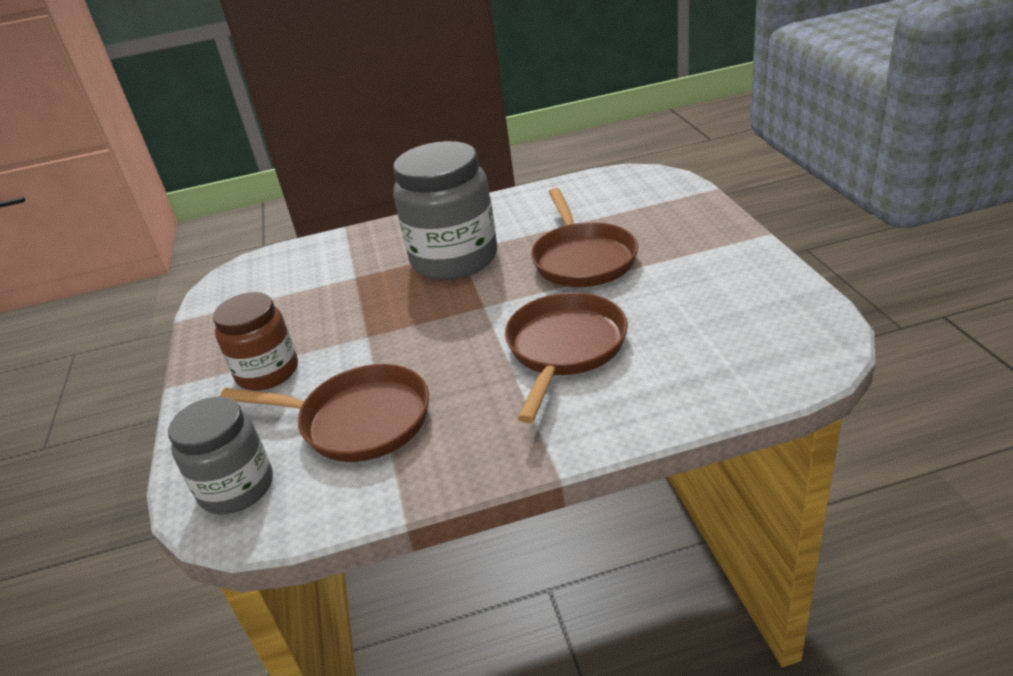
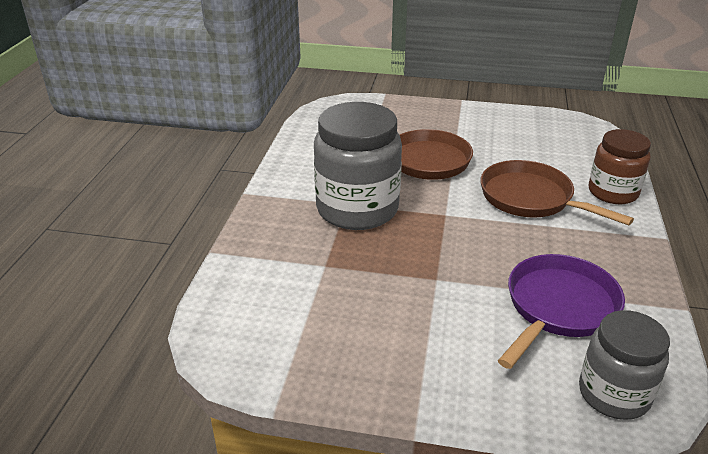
camera: 70 degrees left, 0 degrees up
(267, 372) = (446, 349): brown jar -> brown jar (612, 192)
(358, 421) = (558, 308): brown pan -> purple pan

